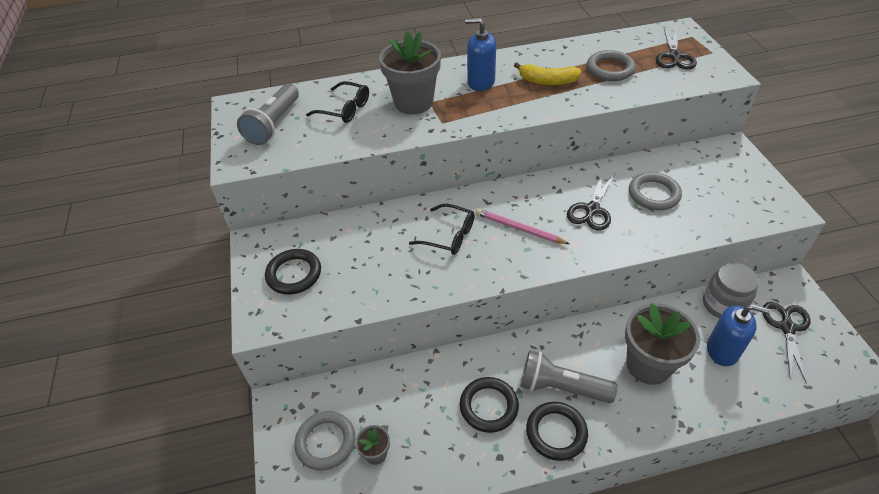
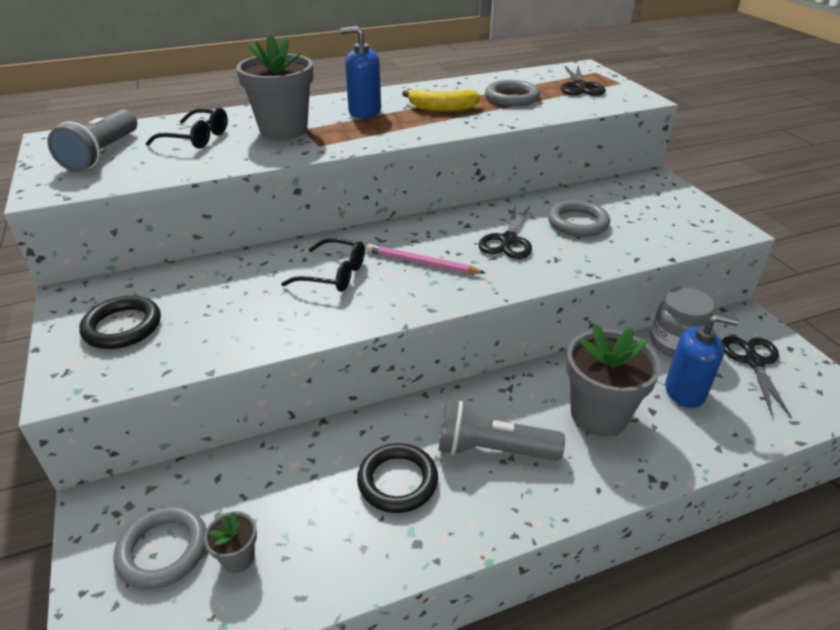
camera: 10 degrees left, 10 degrees down
(556, 432) = (491, 504): black ring -> none

